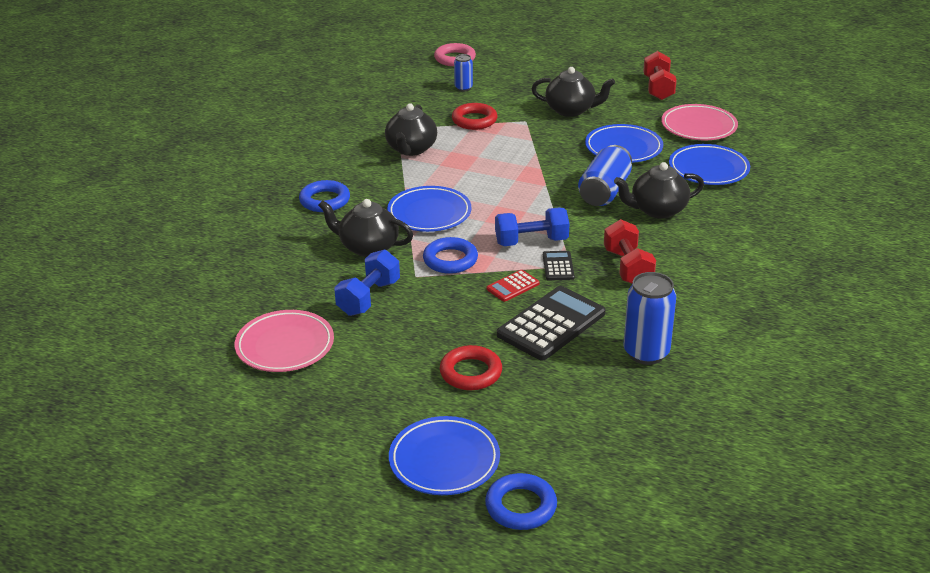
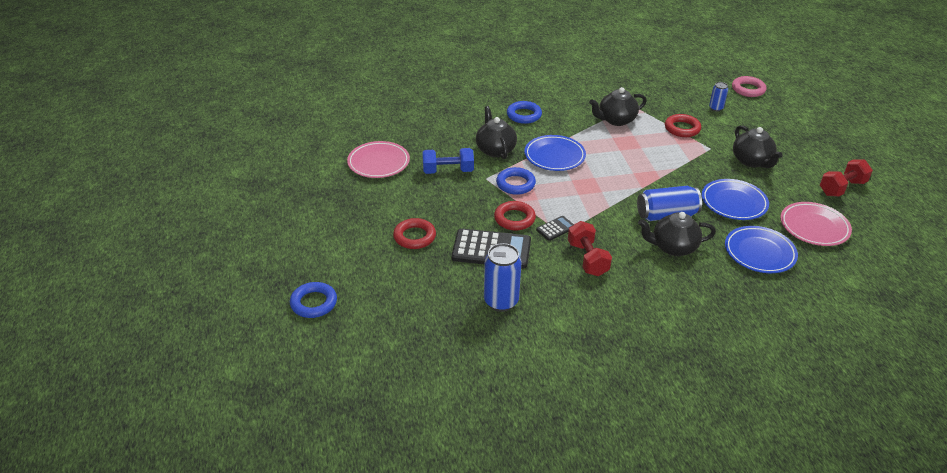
camera: 55 degrees right, 5 degrees up
(444, 460) = (330, 259): blue plate -> none
(513, 286) = (514, 219): red calculator -> red ring
(531, 241) = (570, 207): blue dumbbell -> none
(628, 267) = (587, 259): red dumbbell -> red dumbbell turned 60 degrees counterclockwise
(657, 210) = (673, 247): black teapot -> black teapot turned 45 degrees counterclockwise

